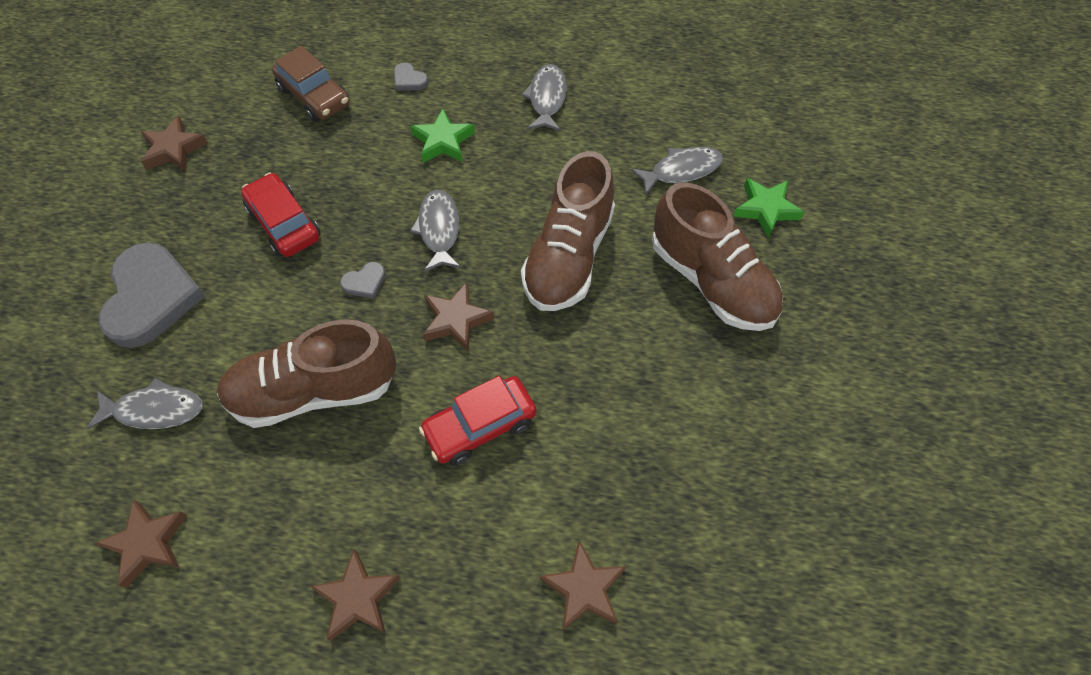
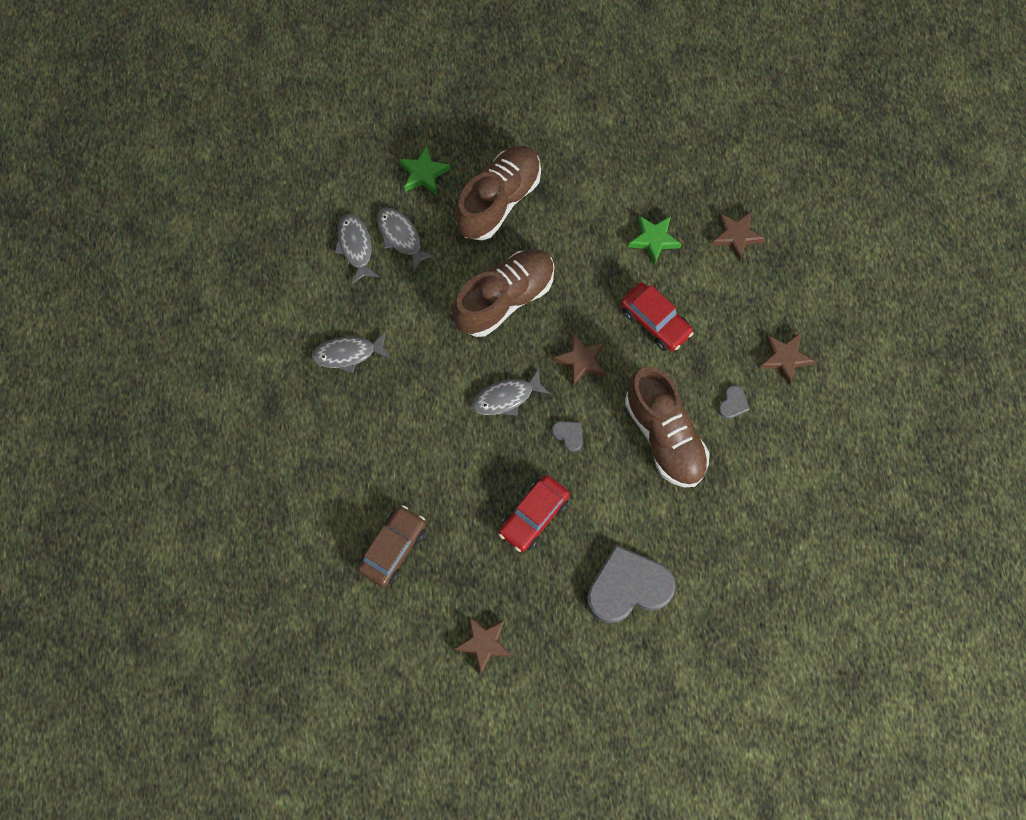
camera: 105 degrees left, 10 degrees up
(147, 544) = (798, 496): brown star -> none
(155, 410) = (712, 538): grey fish -> grey fish (355, 247)
(409, 80) = (353, 474): grey heart -> grey heart (733, 403)
(443, 141) = (417, 423): green star -> green star (654, 240)
(568, 256) = (505, 299): brown shoe -> brown shoe turned 45 degrees counterclockwise

